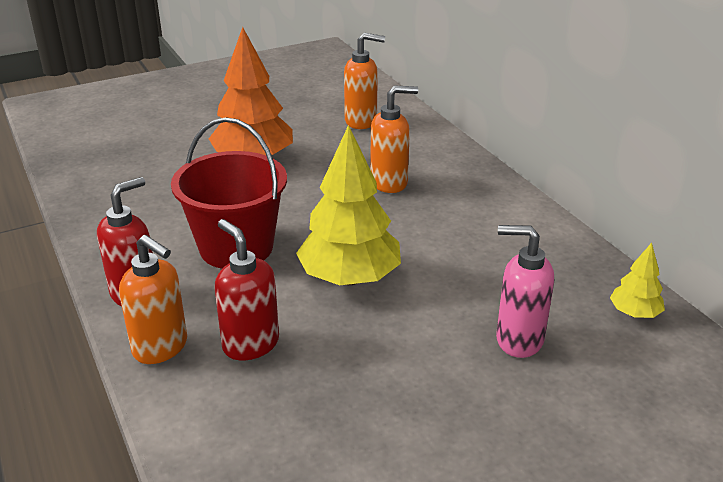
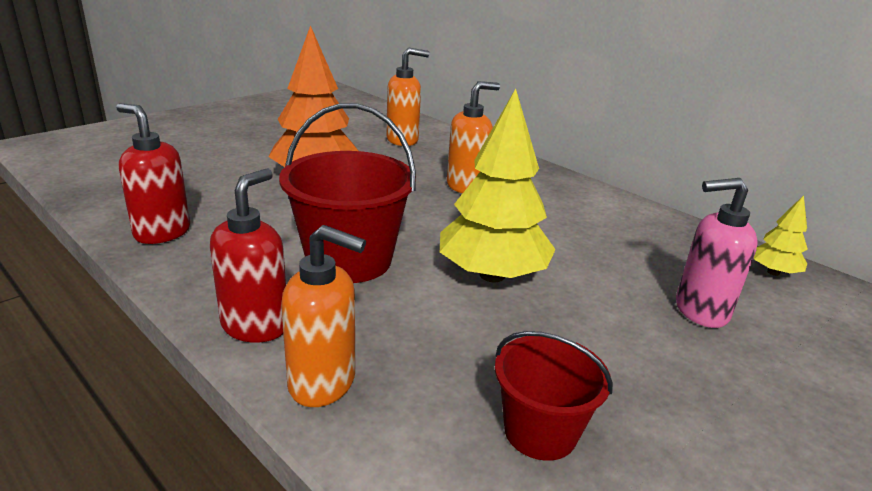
camera: 20 degrees left, 5 degrees down
(250, 344) = (431, 360): red soap dispenser -> red soap dispenser (162, 232)
(296, 412) = (540, 431): none -> red bucket

